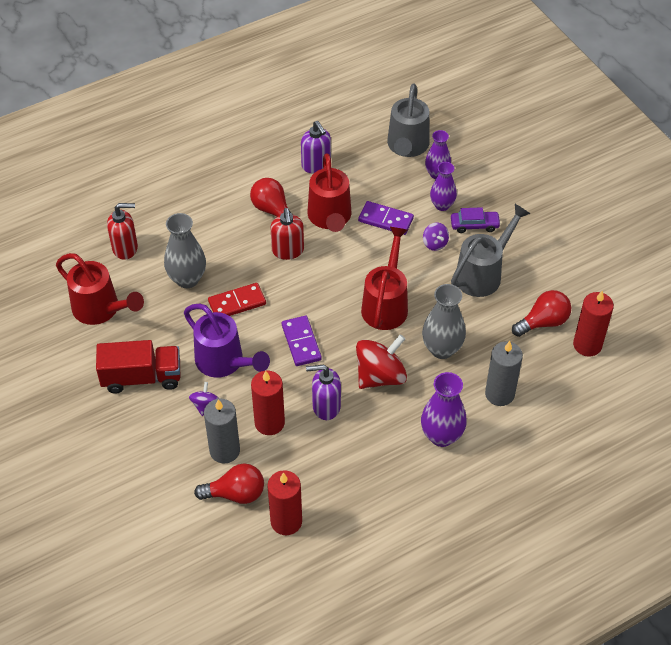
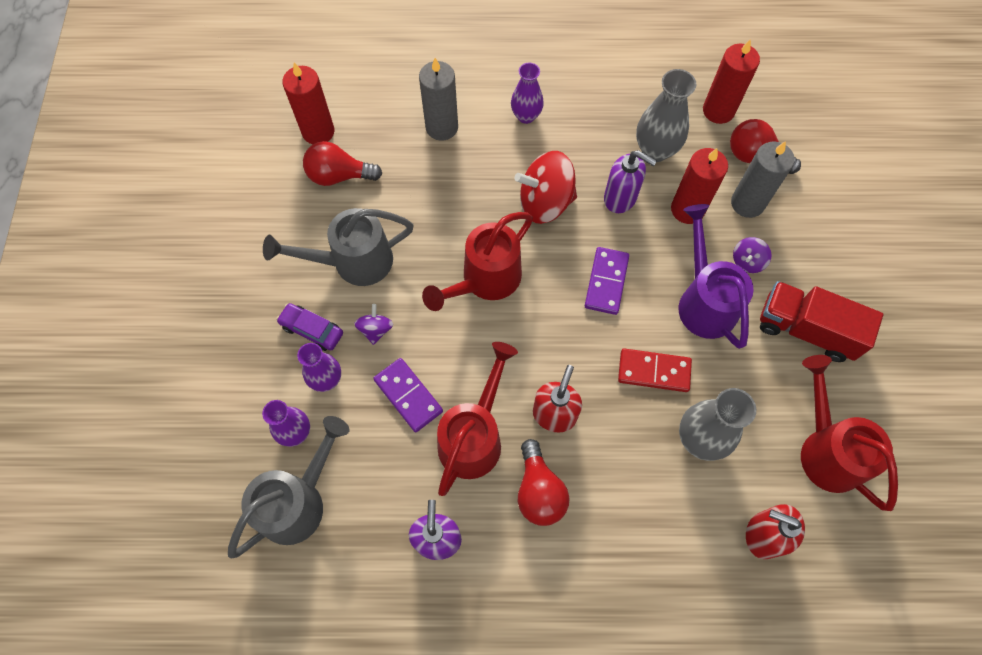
camera: 150 degrees left, 15 degrees up
(441, 436) = (526, 116): purple vase -> purple vase, size x0.67
(442, 349) = (463, 199): grey vase -> grey vase (655, 150)

